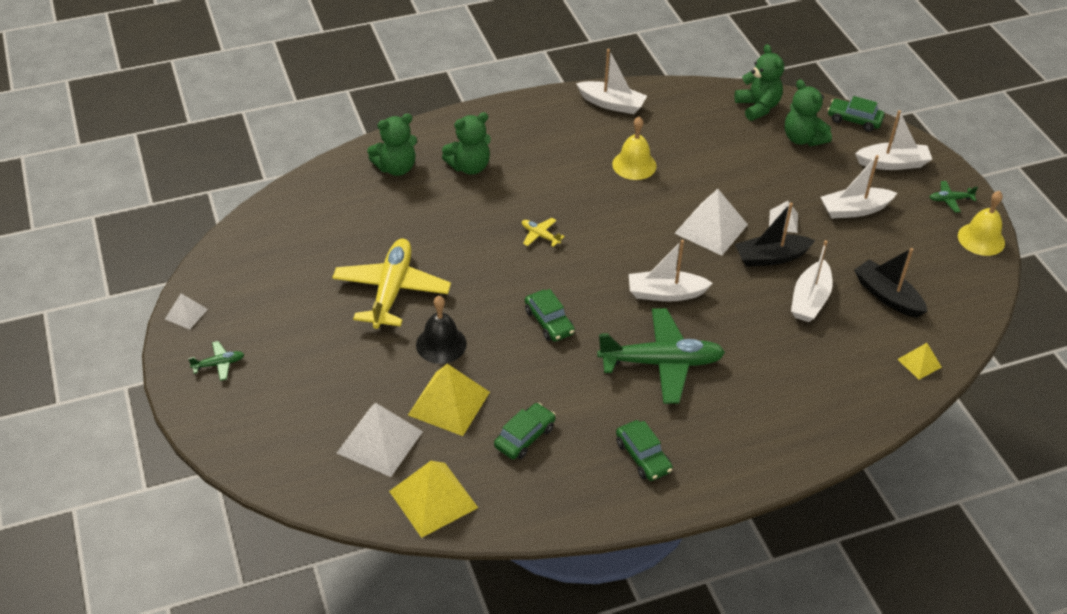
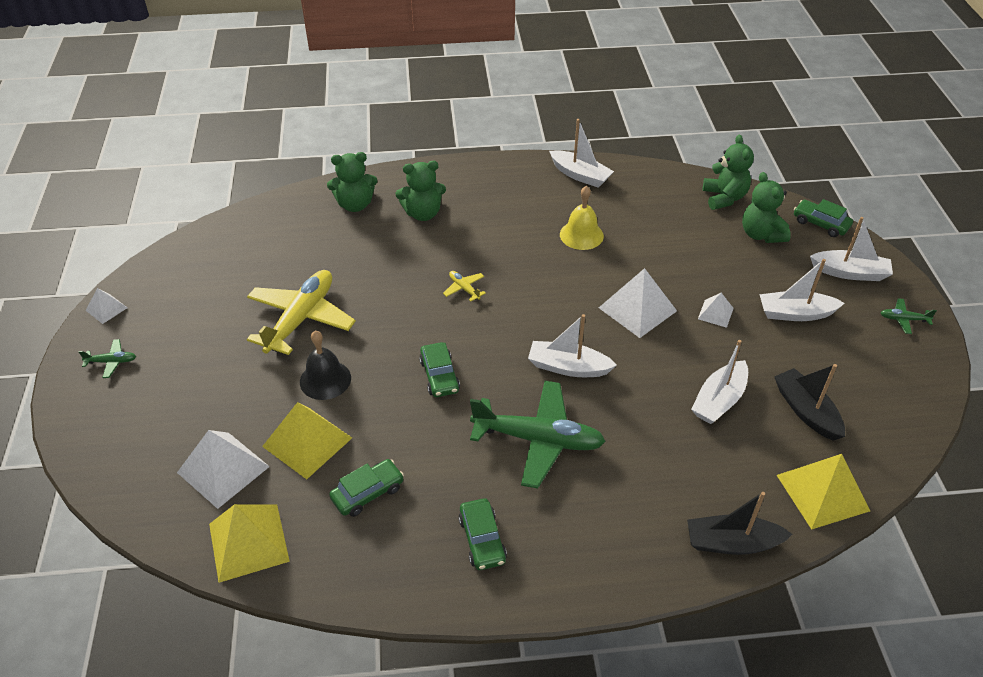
camera: 15 degrees right, 0 degrees up
(771, 257) = (691, 348): black boat -> black boat (732, 543)
(919, 363) = (822, 493): yellow pyramid -> yellow pyramid, size x1.90
(981, 239) = (928, 366): yellow bell -> none

